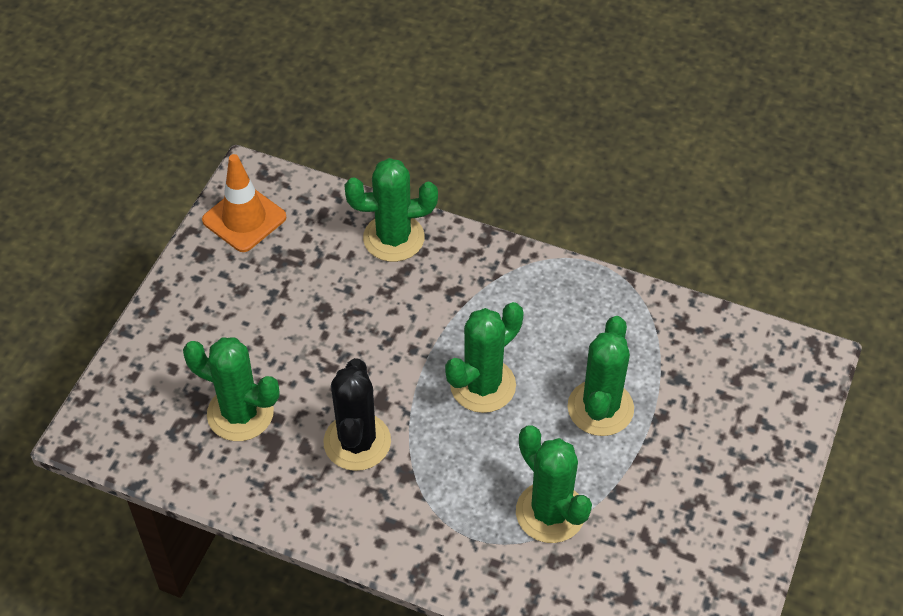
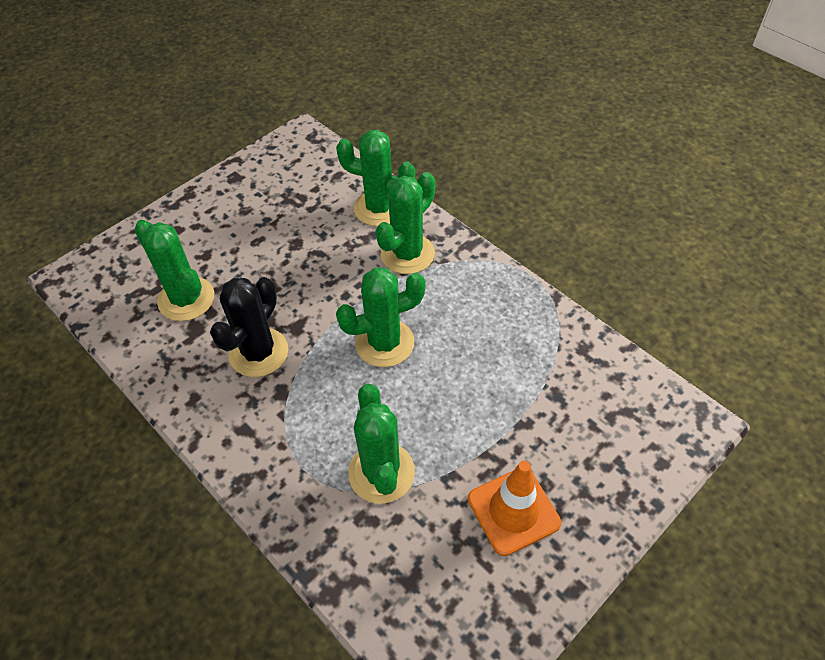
camera: 25 degrees right, 0 degrees up
(244, 219) = (278, 162): orange traffic cone -> orange traffic cone (513, 511)
(600, 408) = (474, 397): green cactus -> green cactus (407, 254)

